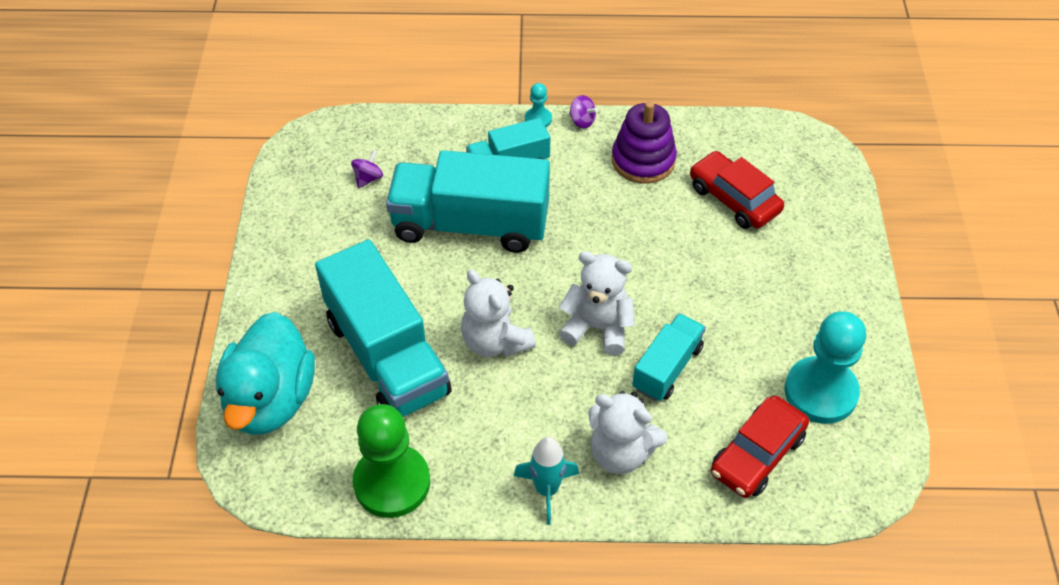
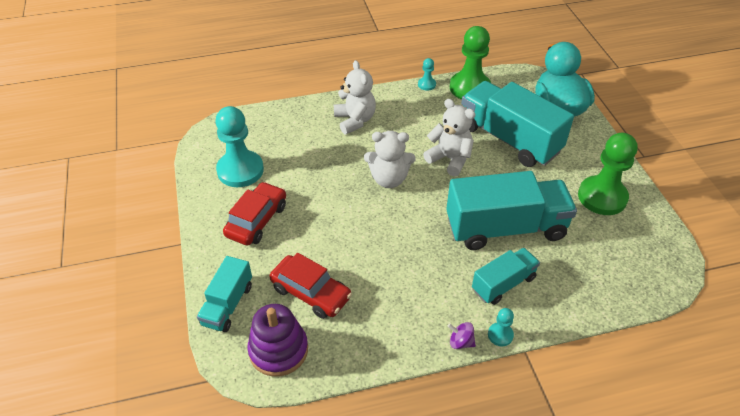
camera: 165 degrees right, 5 degrees down
(319, 238) = (602, 197): none -> green pawn
(368, 178) = (602, 247): purple spinning top -> none
(465, 510) = (426, 84): none -> turquoise pawn
(547, 490) = (389, 99): turquoise rocket -> none
(620, 453) = (355, 120): white teddy bear -> white teddy bear turned 60 degrees clockwise
(643, 160) = (394, 313): purple stacking toy -> purple stacking toy (278, 350)
(667, 368) = (338, 165): turquoise truck -> turquoise truck (227, 305)
(757, 454) = (277, 133): red car -> red car (257, 220)

